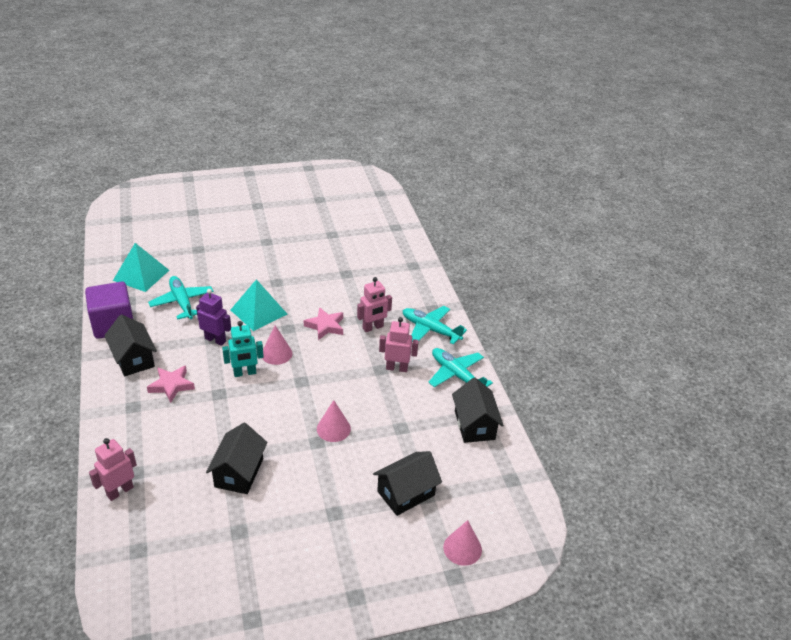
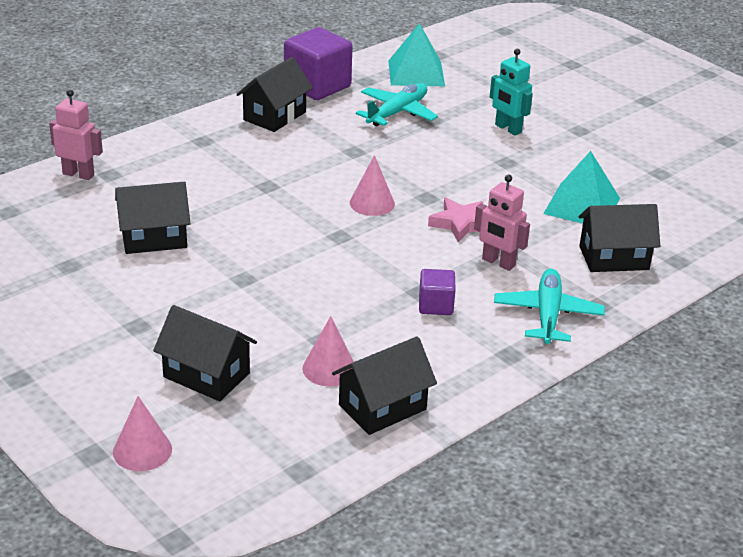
camera: 65 degrees right, 5 degrees down
(171, 385) = (254, 152): pink star -> none
(215, 340) = (355, 154): purple robot -> none
(245, 373) = (317, 192): turquoise robot -> turquoise robot (508, 129)
(259, 312) = (435, 167): turquoise pyramid -> turquoise pyramid (582, 206)
(333, 429) = (276, 285): pink cone -> pink cone (329, 368)
(396, 285) = (614, 258): none -> black house
(397, 368) = (435, 305): pink robot -> purple cube
(456, 375) = (472, 364): turquoise plane -> none

